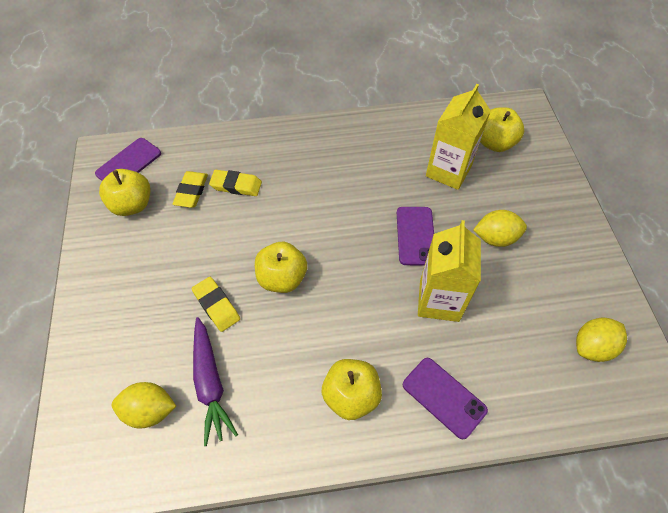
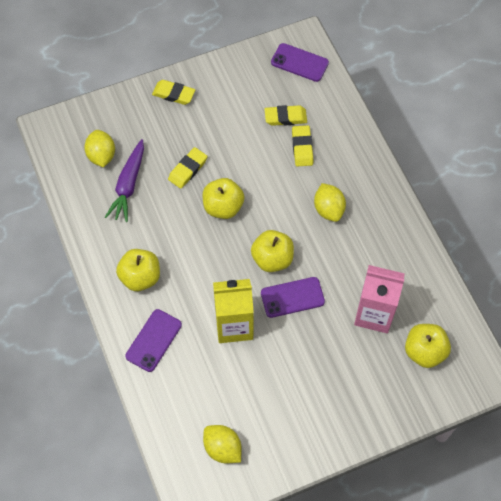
camera: 75 degrees right, 5 degrees up
(101, 298) = (174, 94): none -> yellow eraser
(132, 205) = (260, 81): yellow apple -> yellow apple (272, 259)
(210, 383) = (128, 185): purple carrot -> purple carrot turned 45 degrees counterclockwise
(448, 171) = (374, 314): yellow carton -> pink carton
(495, 238) = (309, 363): yellow lemon -> yellow lemon (328, 209)

